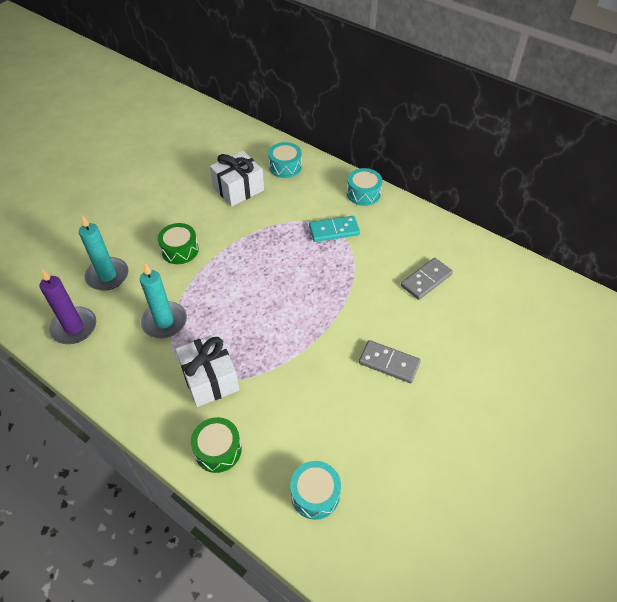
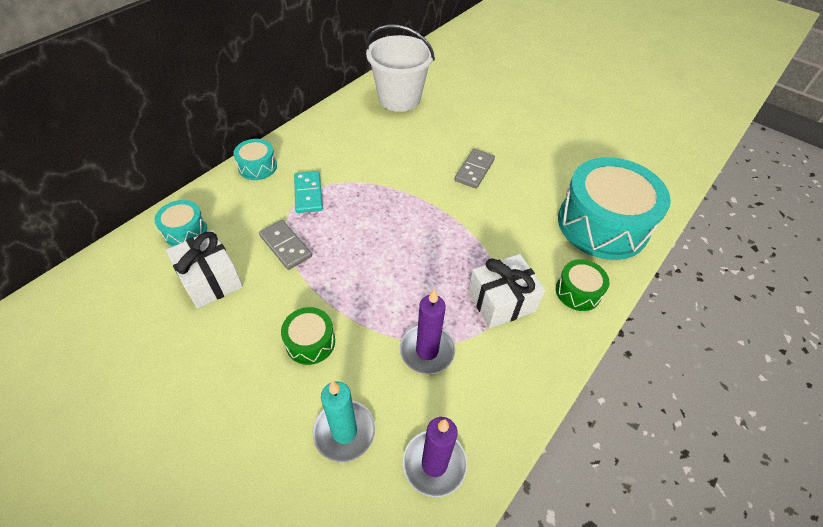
camera: 90 degrees left, 0 degrees up
(164, 322) = (427, 351): turquoise candle -> purple candle
(315, 494) = (602, 224): turquoise drum -> turquoise drum, size x2.21
(426, 280) = (384, 138): grey domino -> grey domino (285, 246)
(501, 290) = (399, 99): none -> white bucket

